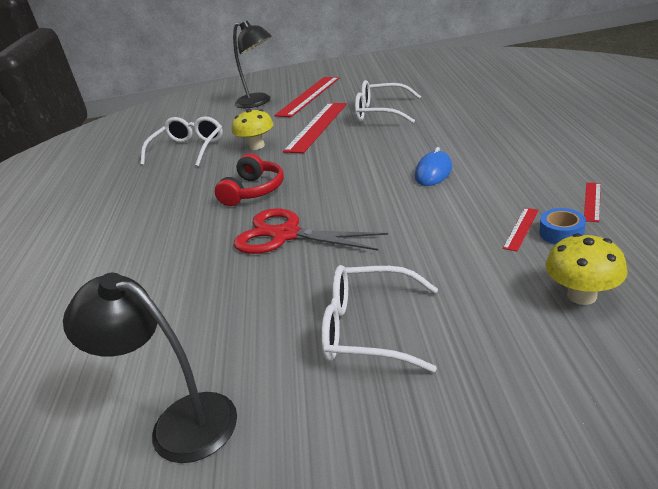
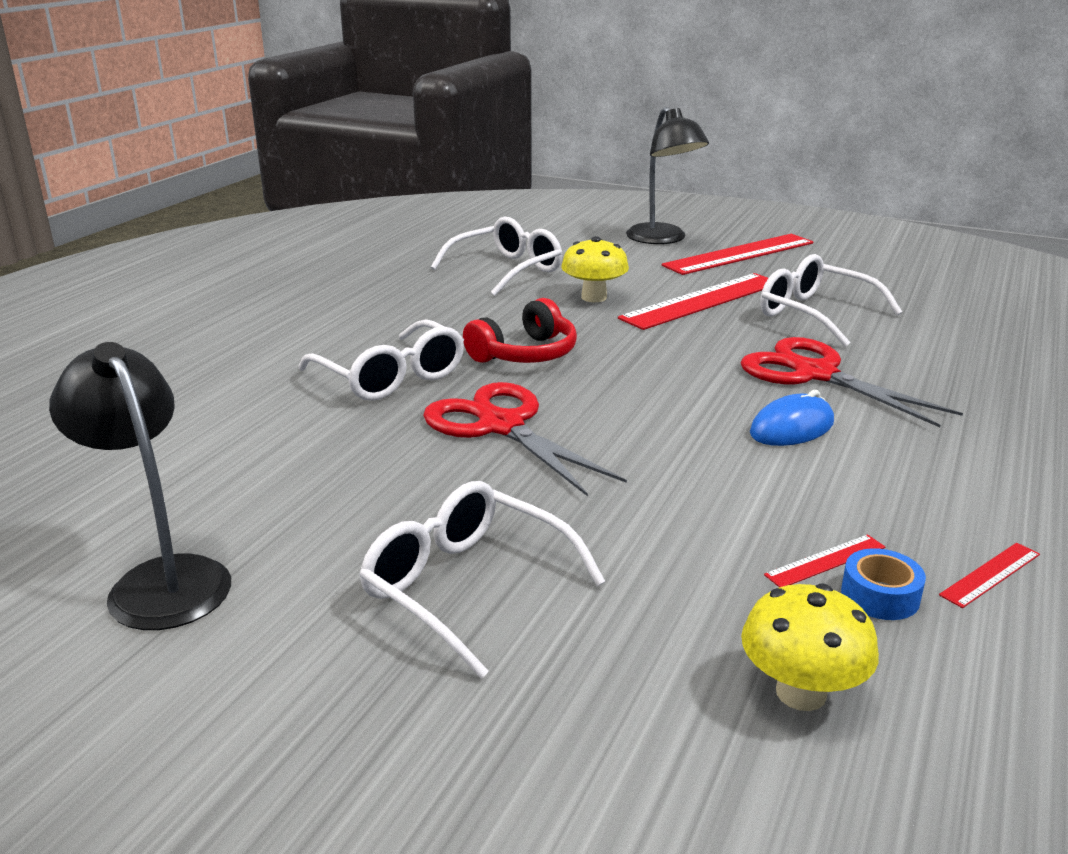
camera: 25 degrees right, 5 degrees down
(188, 236) = (391, 377): none -> white glasses
(414, 142) = (815, 374): none -> red scissors

